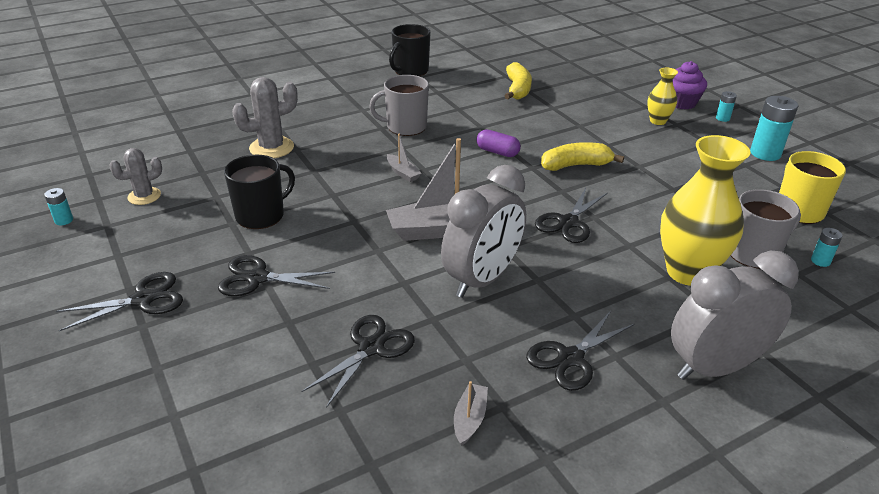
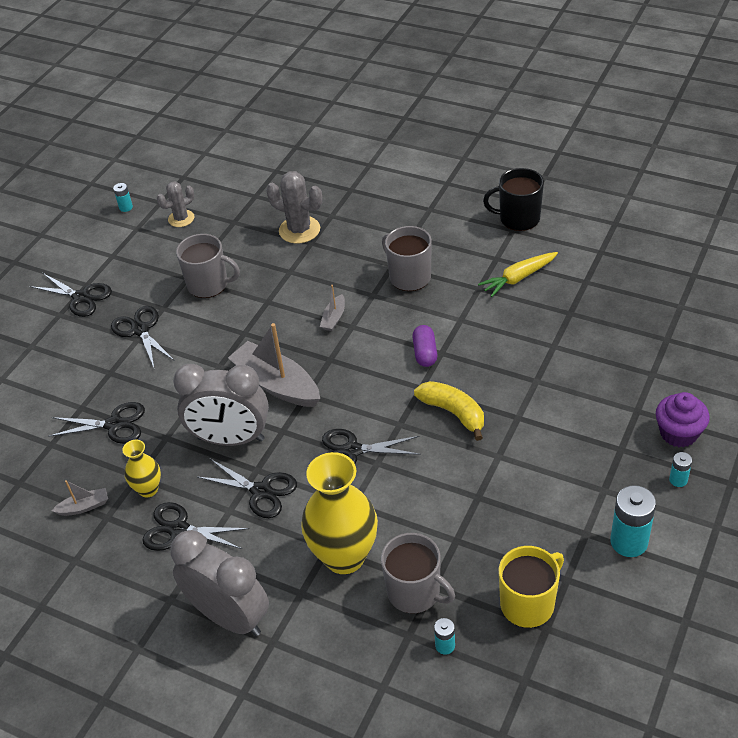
camera: 60 degrees right, 10 degrees up
(144, 196) = (181, 218): grey cactus -> grey cactus turned 60 degrees counterclockwise
(261, 215) = (209, 285): black mug -> grey mug
(469, 93) = (518, 278): none -> yellow carrot
(517, 89) = (564, 304): yellow banana -> none
(568, 287) = (261, 491): none -> black scissors
(658, 121) = (611, 432): yellow vase -> yellow vase (148, 489)

